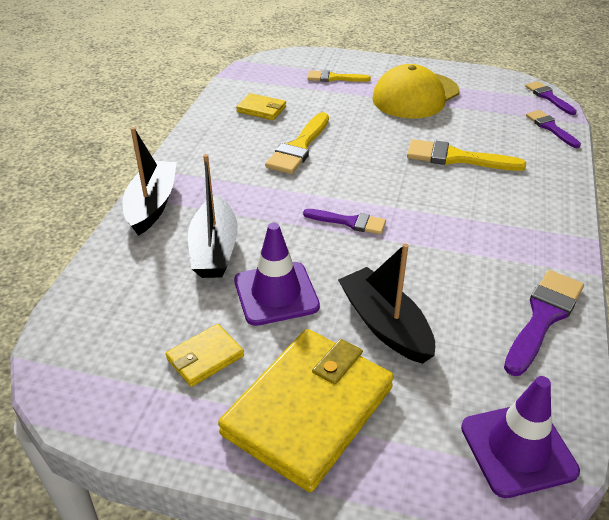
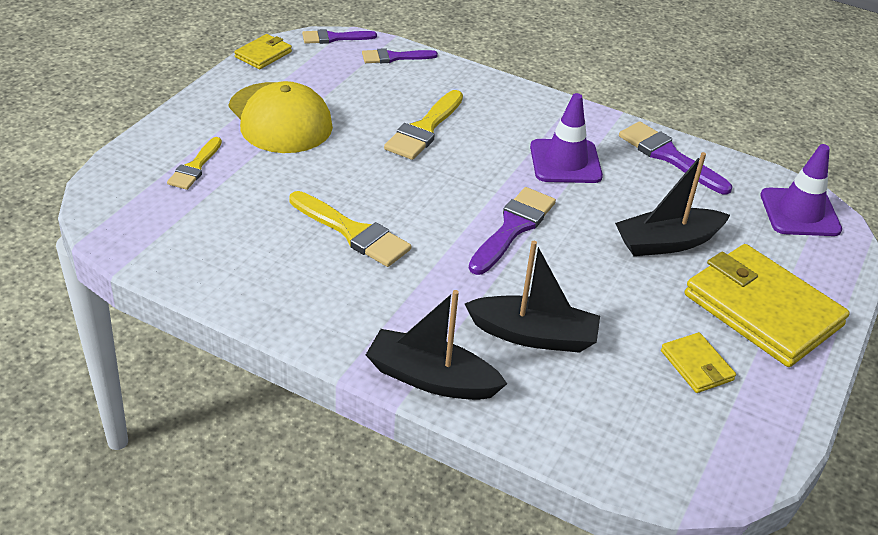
camera: 80 degrees left, 0 degrees up
(261, 109) = (242, 246): yellow wallet -> yellow wallet (263, 54)
(276, 293) = (614, 302): purple traffic cone -> purple traffic cone (565, 162)
(349, 222) = (513, 228): purple brush -> purple brush, size x1.56

